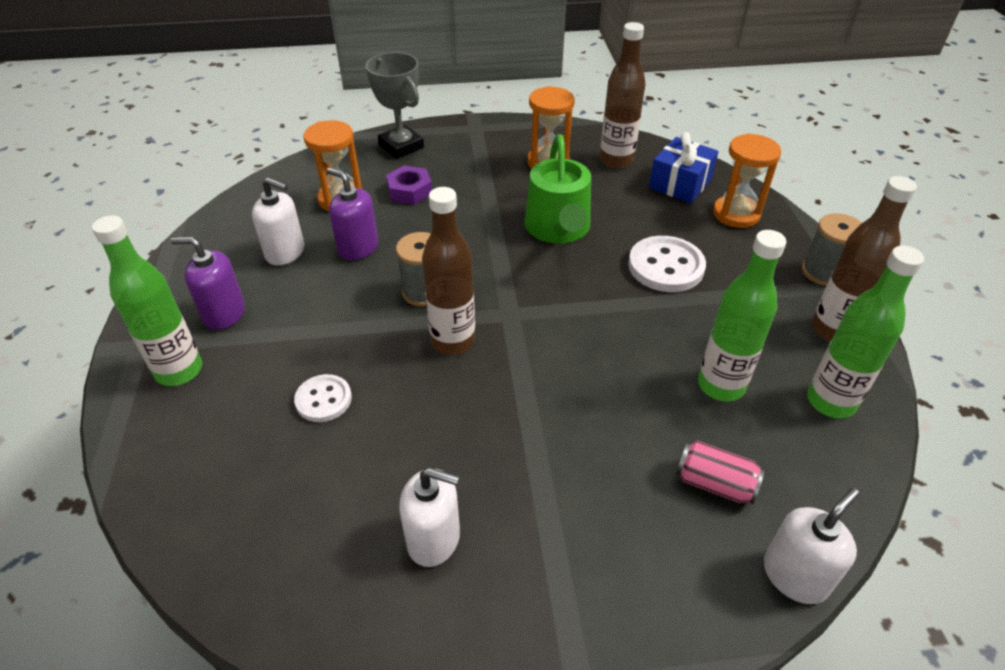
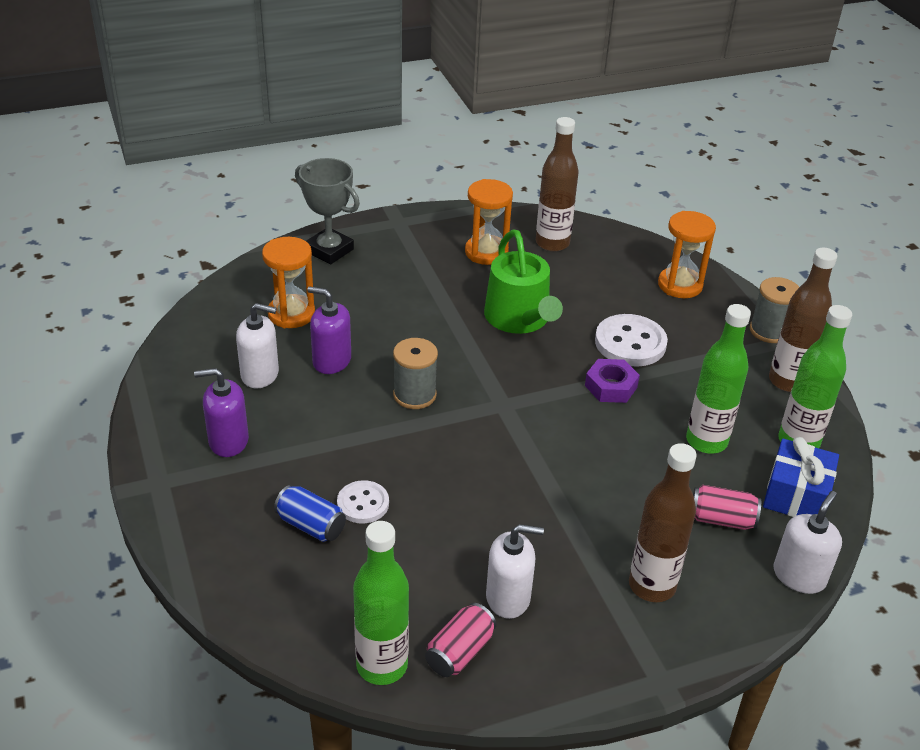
camera: 15 degrees left, 5 degrees down
(179, 371) = (212, 499): green bottle -> green bottle (382, 665)
(261, 415) = (311, 525): none -> blue can
(353, 599) = (460, 652): none -> pink can
(409, 191) = (358, 297): purple nut -> purple nut (611, 386)
(453, 341) = (460, 436): brown bottle -> brown bottle (652, 585)
(680, 184) = (620, 261): blue gift -> blue gift (796, 495)

